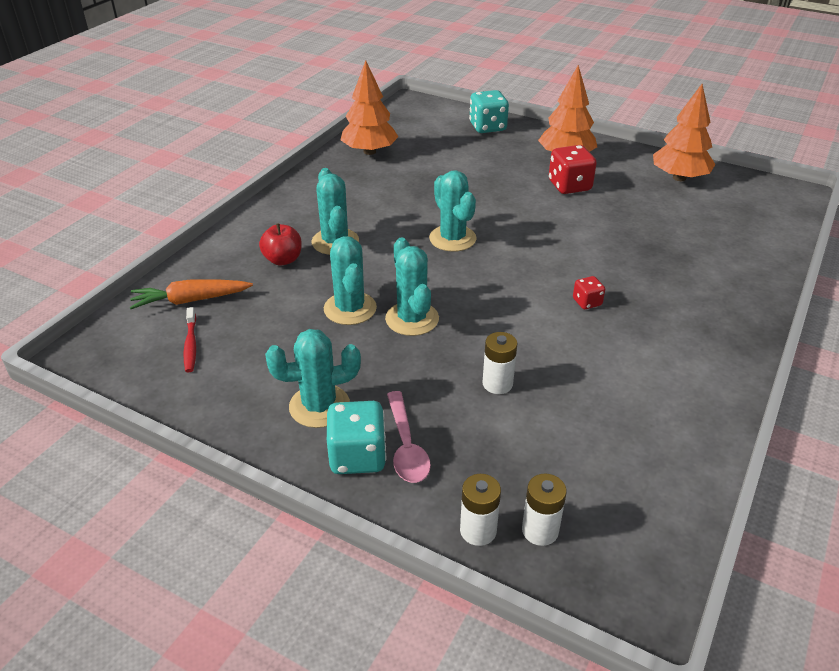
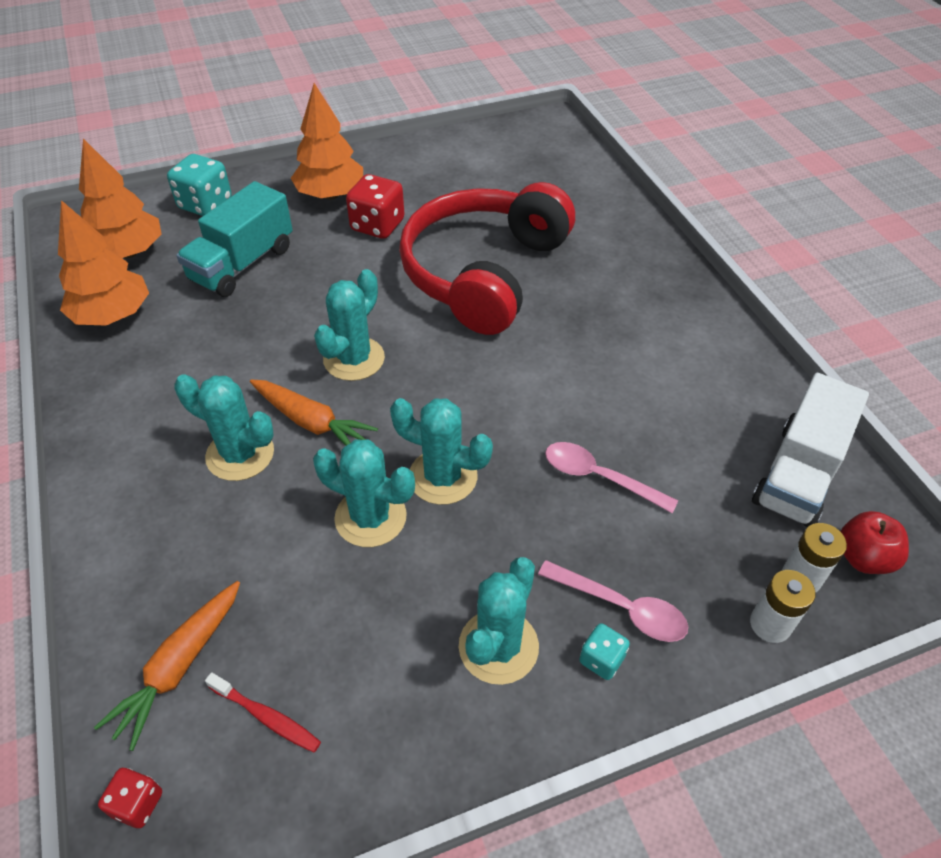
camera: 50 degrees left, 10 degrees up
(283, 260) = (213, 523): red apple -> red apple (863, 557)
(357, 456) = (601, 659): turquoise dice -> turquoise dice, size x0.54
(387, 251) = (311, 422): none -> orange carrot
(452, 238) = (354, 359): turquoise cactus -> turquoise cactus turned 75 degrees counterclockwise
(464, 163) = (242, 264): none -> turquoise truck
(497, 383) = (599, 477): white battery -> pink spoon
(587, 302) = (552, 338): red dice -> red dice (137, 803)
(598, 245) = (484, 273): none -> red headphones
(638, 486) = (798, 474): none -> white truck
(679, 178) = (453, 159): orange tree -> orange tree (128, 253)

